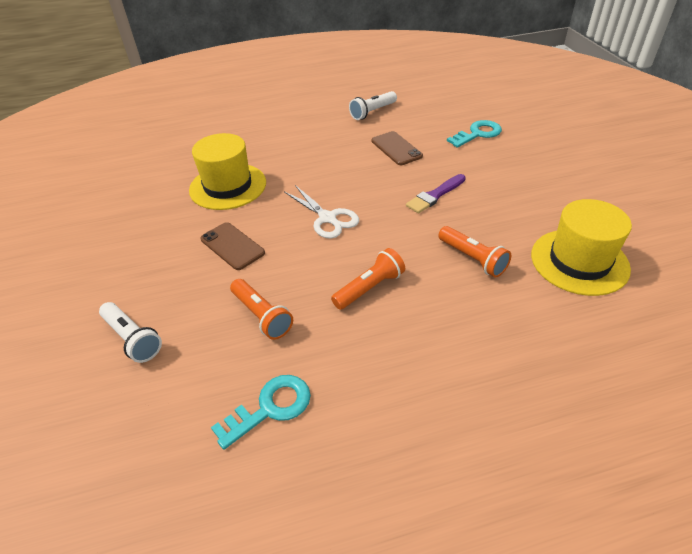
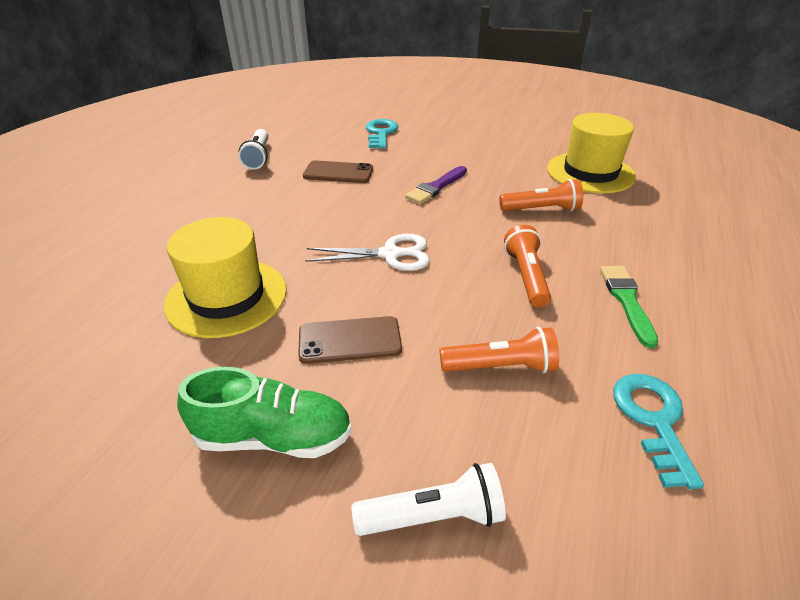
camera: 55 degrees left, 5 degrees down
(145, 260) = (273, 437): none -> green shoe
(395, 352) = (626, 301): none -> green brush
(435, 195) = (436, 187): purple brush -> purple brush turned 45 degrees clockwise

